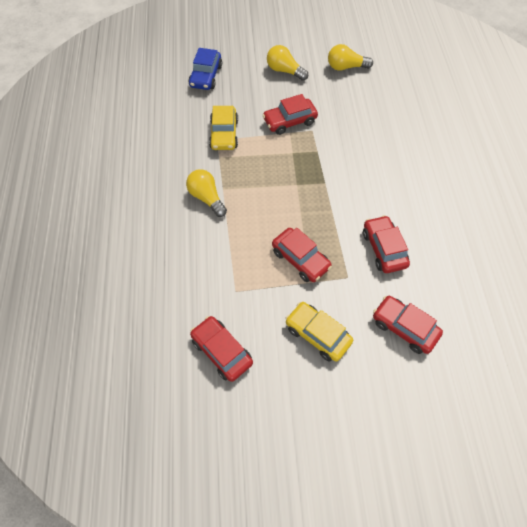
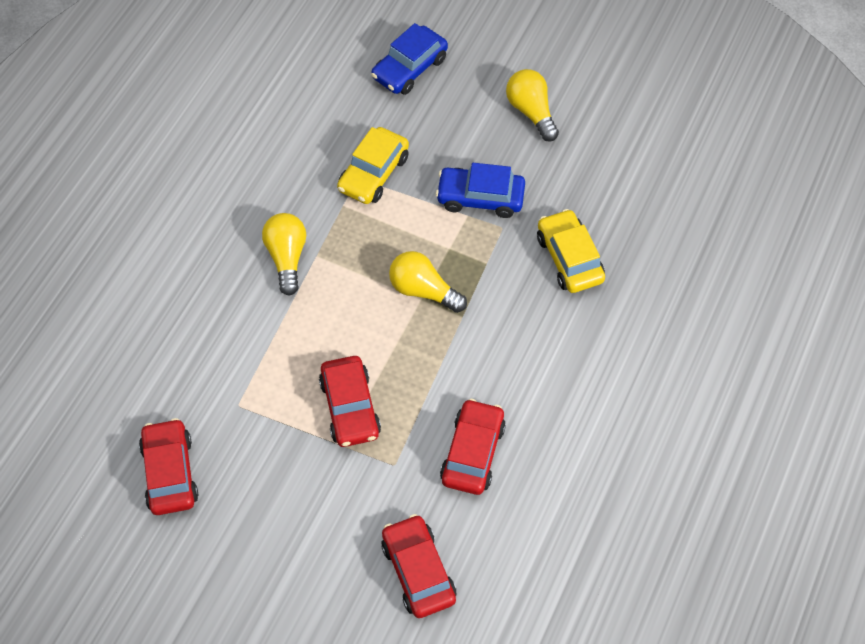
camera: 30 degrees right, 0 degrees up
(290, 121) = (480, 198): red car -> blue car
(317, 334) = (300, 517): yellow car -> yellow car (569, 258)
(346, 67) = (630, 148): yellow light bulb -> yellow light bulb (423, 290)

